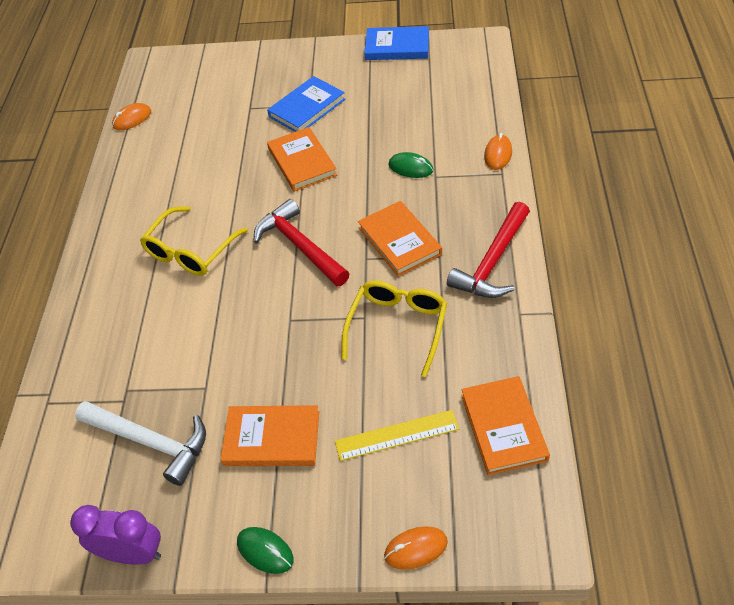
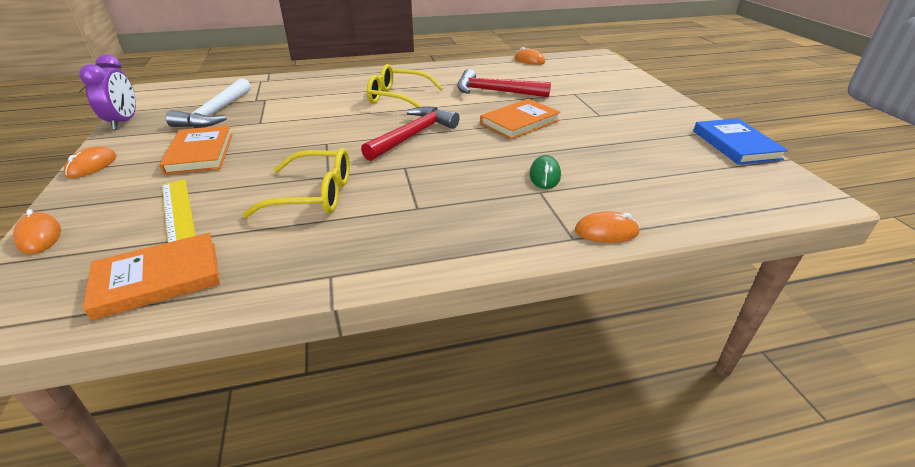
camera: 70 degrees right, 15 degrees down
(265, 551) = (92, 166): green mouse -> orange mouse
(307, 108) = (594, 114): blue book -> none
(399, 241) = (432, 182): orange book -> none
(492, 262) = (413, 246): red hammer -> red hammer (495, 92)

